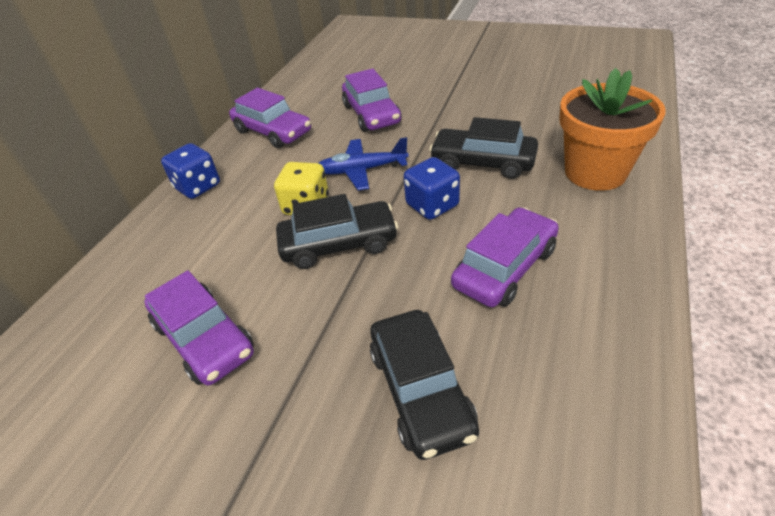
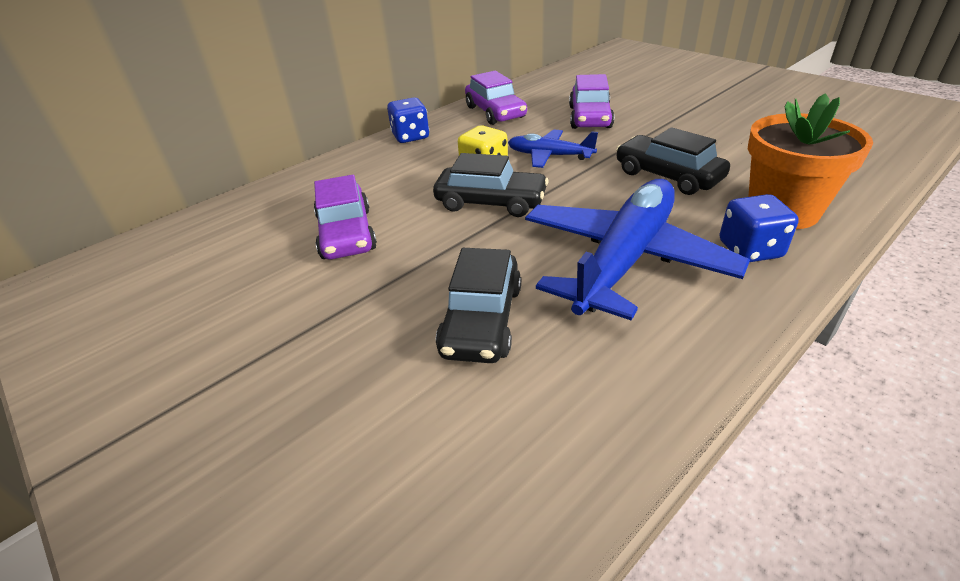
camera: 25 degrees right, 5 degrees down
(432, 205) = (593, 196): blue dice -> blue dice (750, 250)
(505, 267) = (625, 259): purple car -> blue plane

